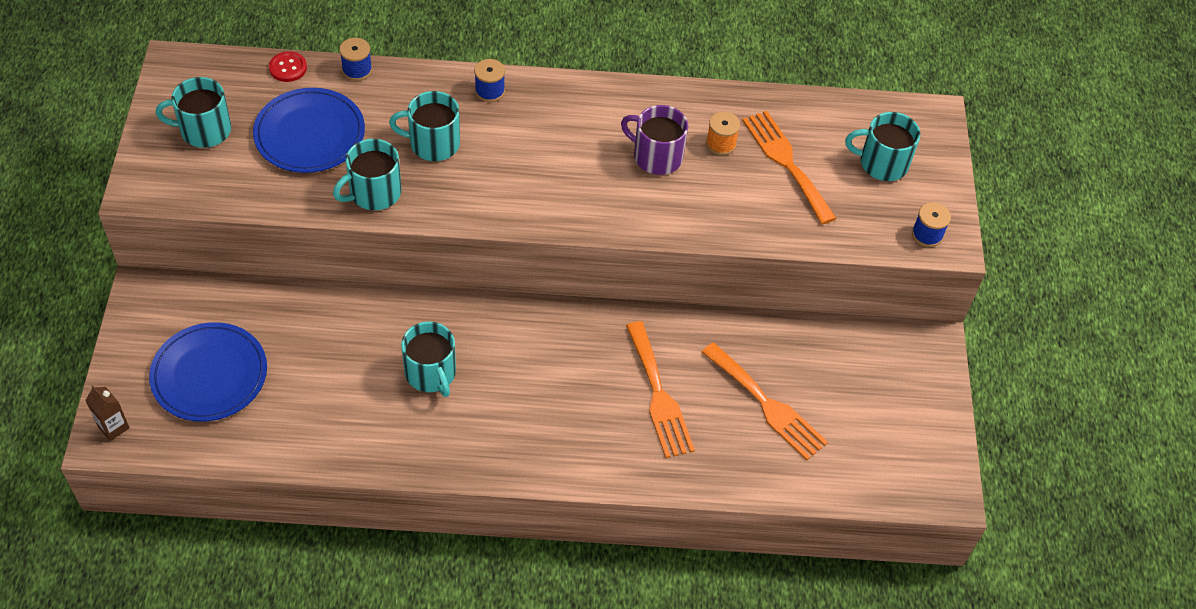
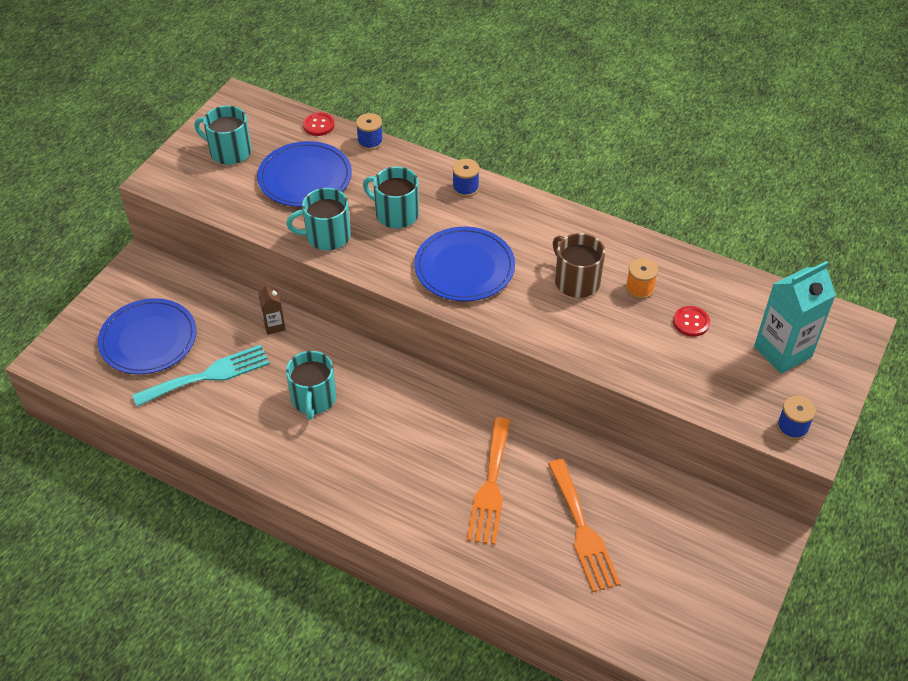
camera: 30 degrees right, 5 degrees down
(113, 427) = (58, 352): brown carton -> brown carton (274, 326)
(302, 390) = (208, 375): none -> turquoise fork
(538, 179) = (464, 267): none -> blue plate
(656, 156) = (576, 281): purple mug -> brown mug
(786, 162) = (691, 322): orange fork -> red button
(882, 163) = (782, 351): turquoise mug -> turquoise carton

